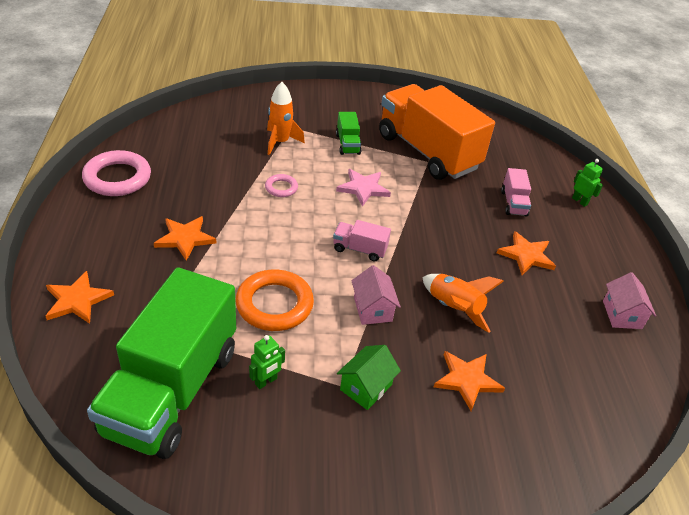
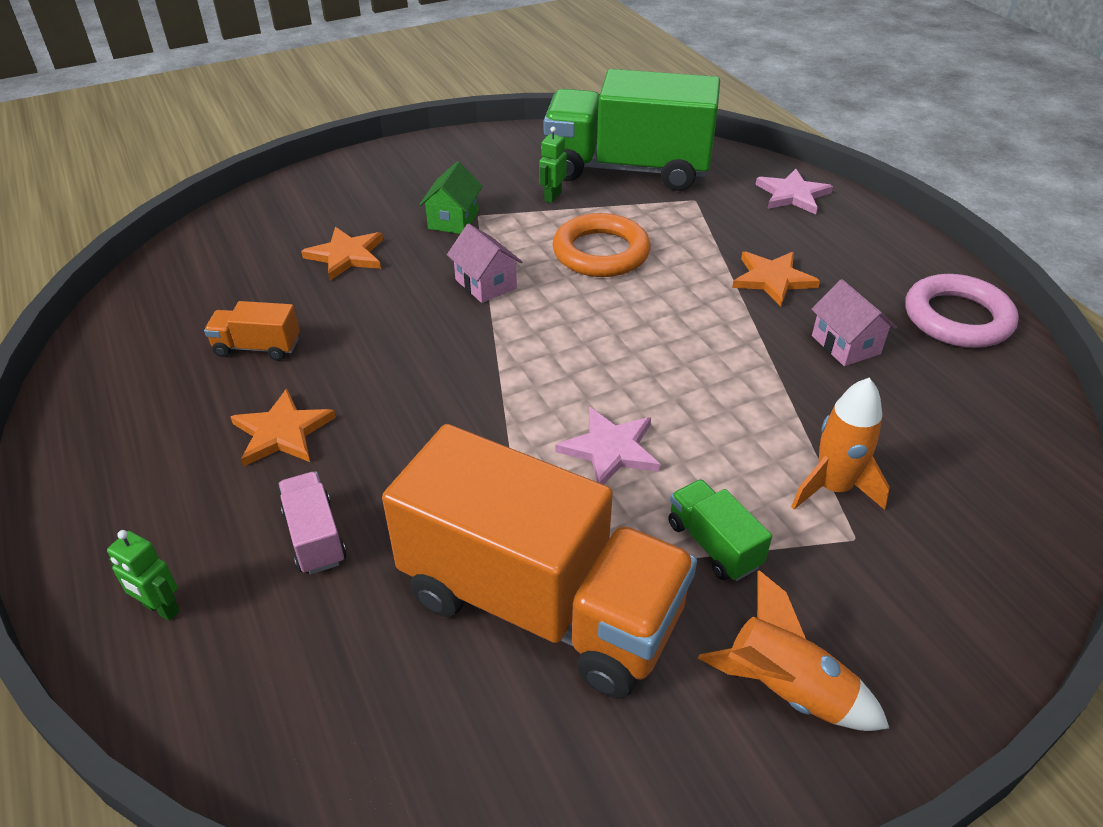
camera: 160 degrees right, 0 degrees up
(77, 300) = (792, 195): orange star -> pink star
(172, 390) = (627, 169): green truck -> green truck turned 75 degrees counterclockwise
(281, 188) = (736, 395): pink ring -> none
(359, 249) = (547, 346): pink truck -> none
(454, 308) = (382, 318): orange rocket -> orange rocket (786, 689)
(540, 317) = (257, 347): none -> orange truck
(622, 314) = (125, 392): pink house -> pink house (845, 345)

